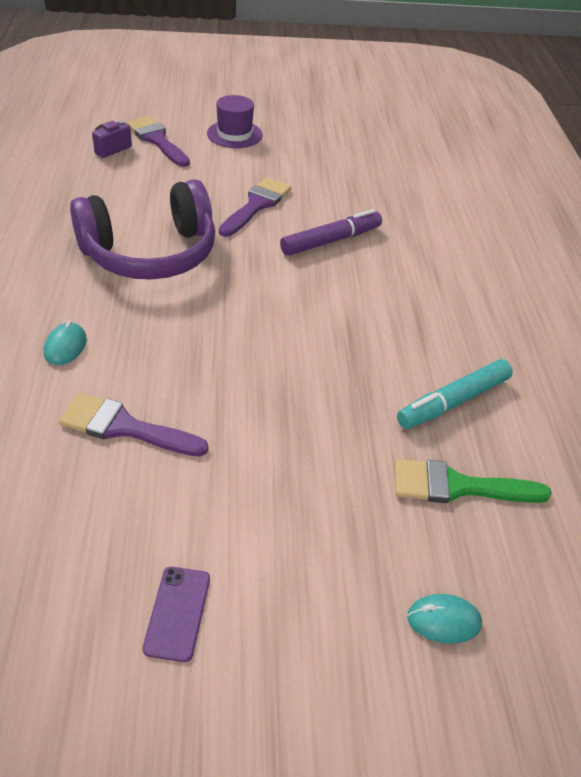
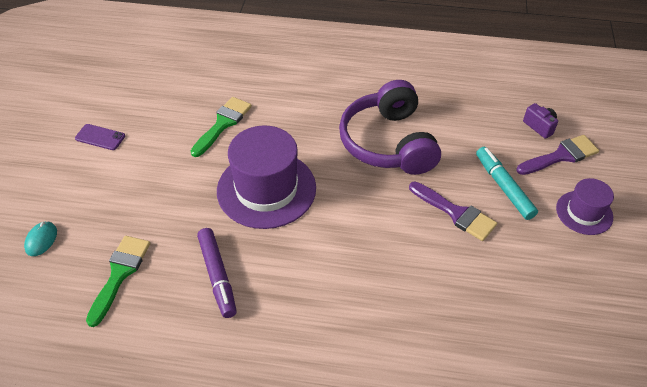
camera: 105 degrees right, 5 degrees up
(65, 346) = (296, 101): turquoise mouse -> none
(125, 427) = (223, 124): purple brush -> green brush
(258, 356) = (266, 189): none -> purple hat
(330, 241) = (399, 257): purple marker -> purple marker (217, 275)
(454, 401) = (191, 295): turquoise marker -> turquoise marker (504, 187)

